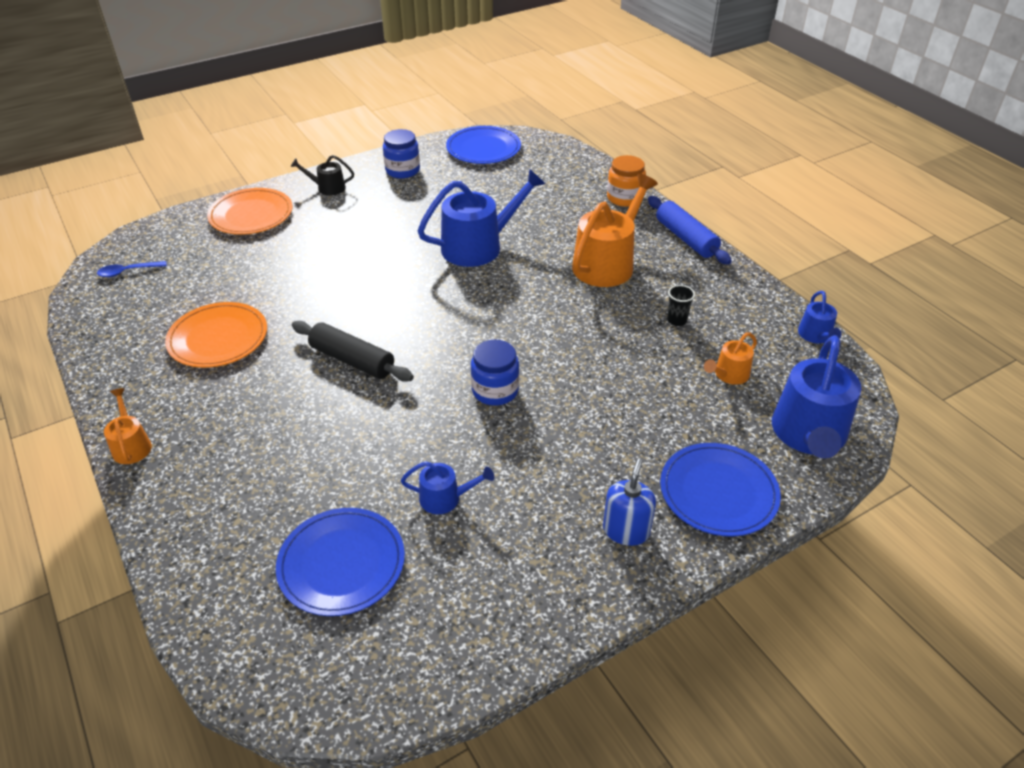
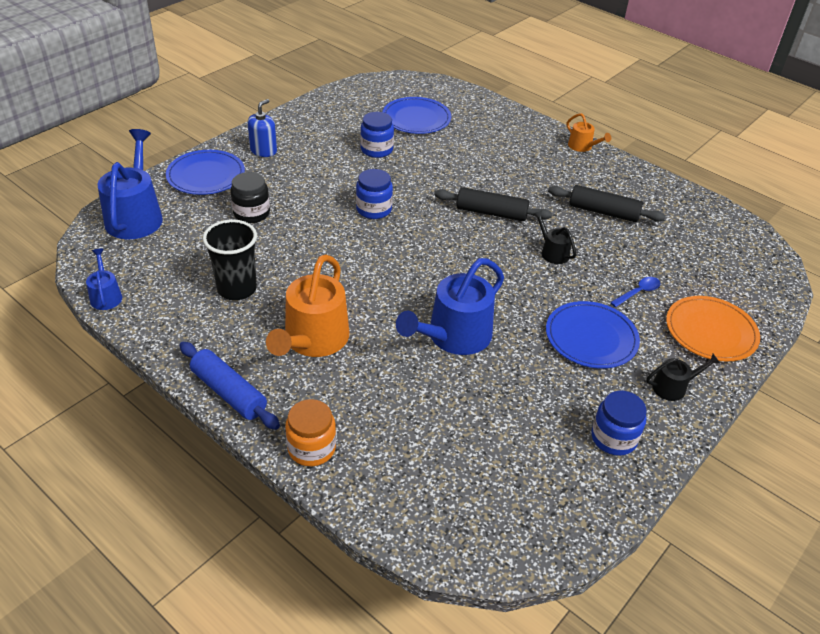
camera: 160 degrees right, 0 degrees up
(127, 272) = (739, 250): blue spoon -> blue spoon (638, 292)
(218, 338) = (603, 212): orange plate -> black rolling pin
(323, 302) = (552, 252): none -> black watering can
(445, 498) = (376, 149): blue watering can -> blue jar
(483, 148) = (539, 513): blue plate -> blue plate (591, 337)
(626, 530) = (263, 151): blue soap dispenser -> blue soap dispenser turned 150 degrees counterclockwise
(654, 412) = (251, 213): none -> black jar
(676, 320) = (237, 289): black cup -> black cup, size x2.09
(729, 375) = (192, 249): orange watering can -> none

